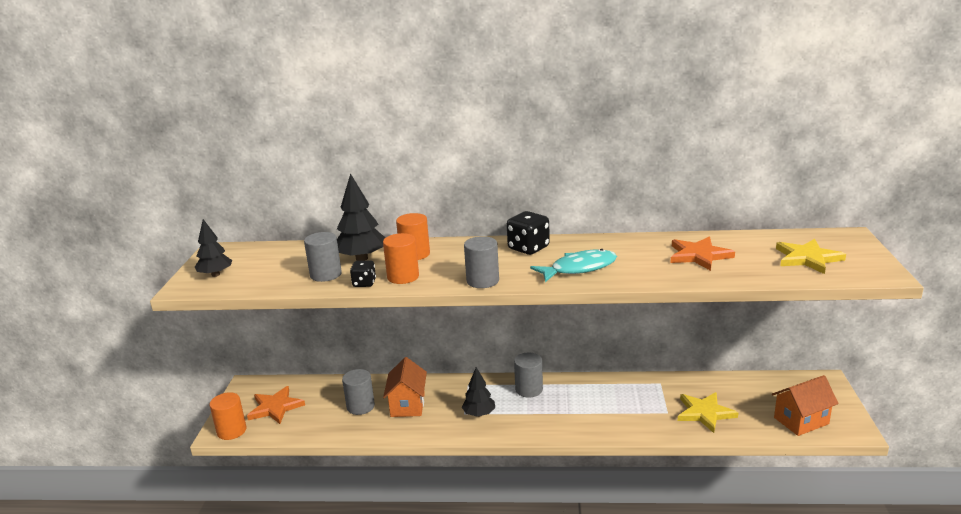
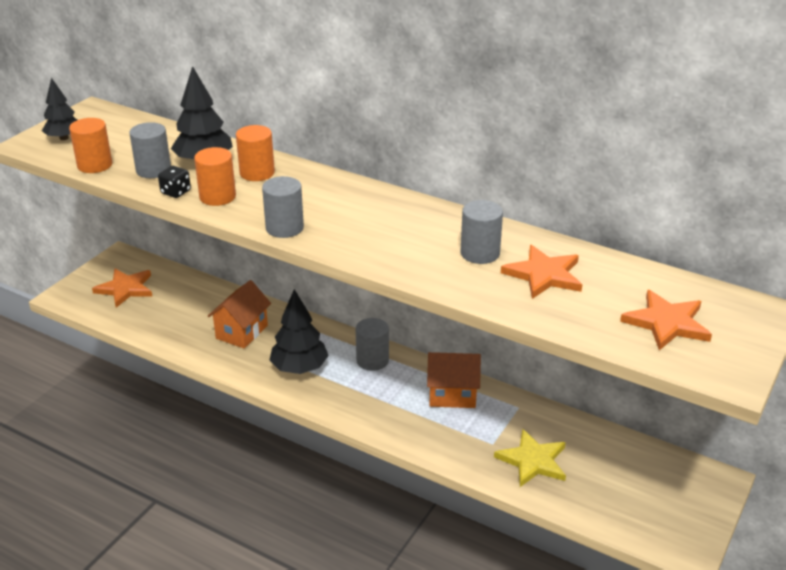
camera: 25 degrees right, 10 degrees up
(231, 431) = (72, 299): orange cylinder -> orange cylinder (95, 165)
(360, 406) = (198, 317): grey cylinder -> grey cylinder (480, 253)
(479, 414) = (299, 368): black tree -> black tree, size x1.50
(528, 248) = (374, 203): black dice -> none
(579, 268) = (396, 246): turquoise fish -> none
(801, 421) = (635, 515): orange house -> orange house (452, 395)
(807, 258) = (666, 323): yellow star -> orange star

